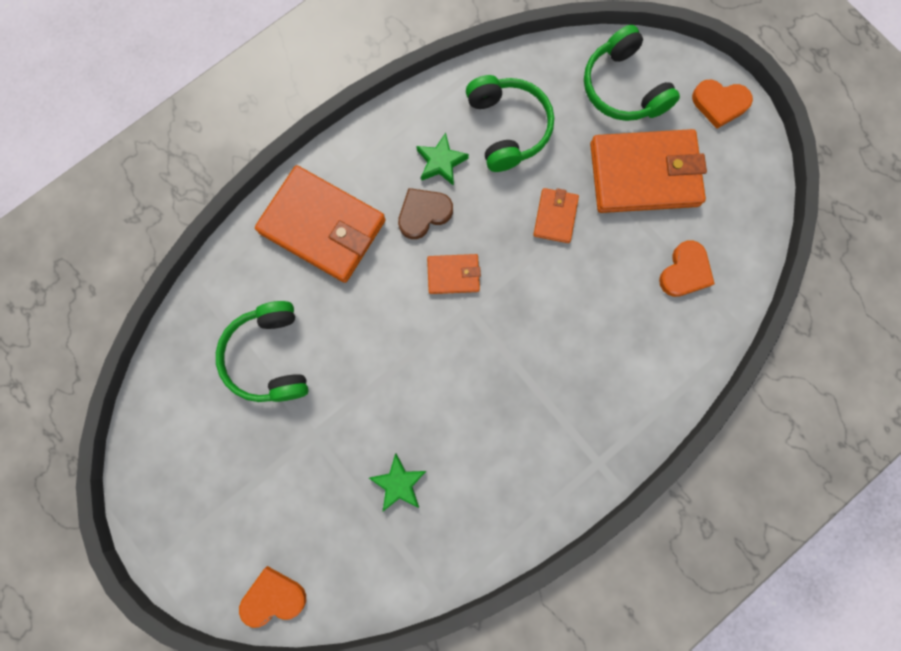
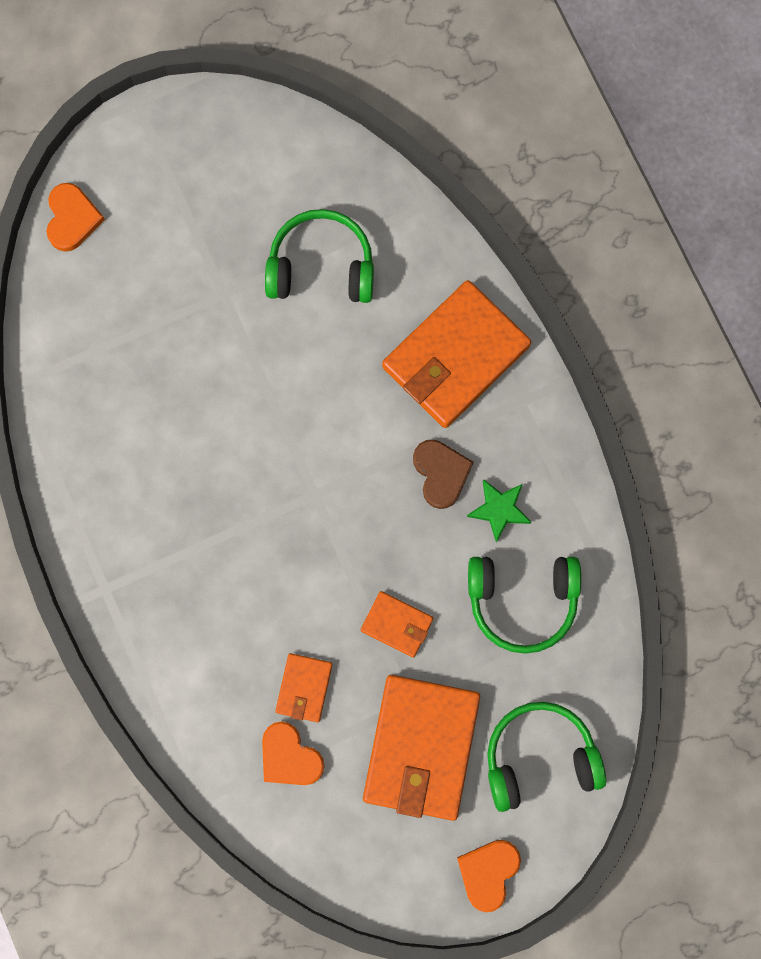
camera: 105 degrees right, 0 degrees up
(399, 483) = (147, 371): green star -> none
(453, 275) = (359, 488): orange wallet -> orange wallet (304, 688)

